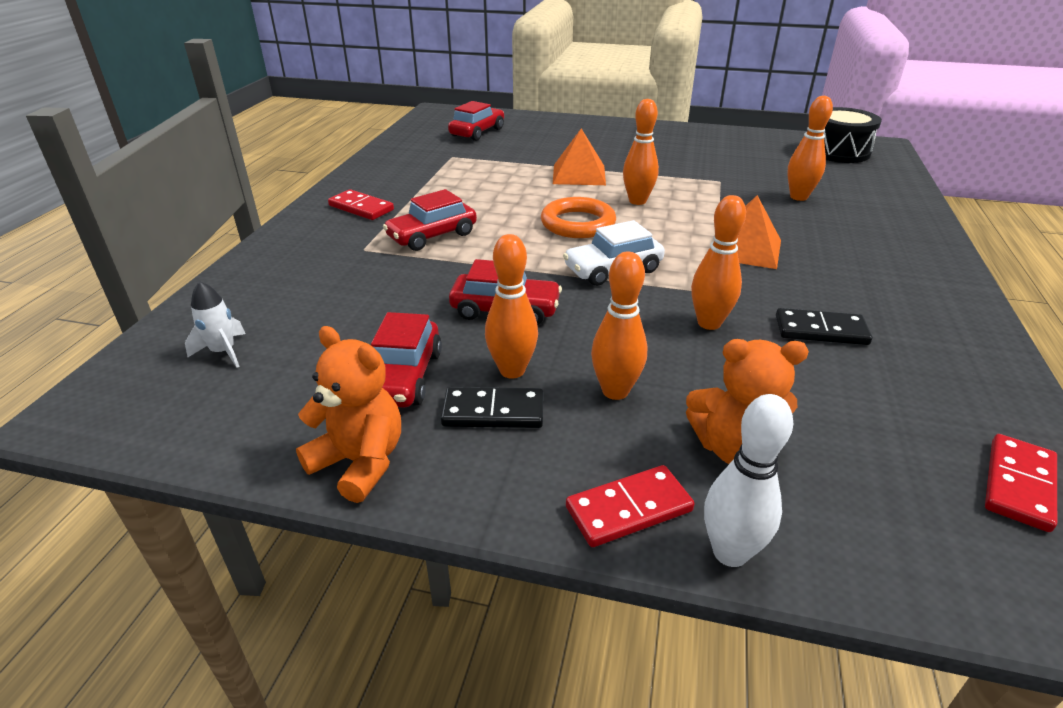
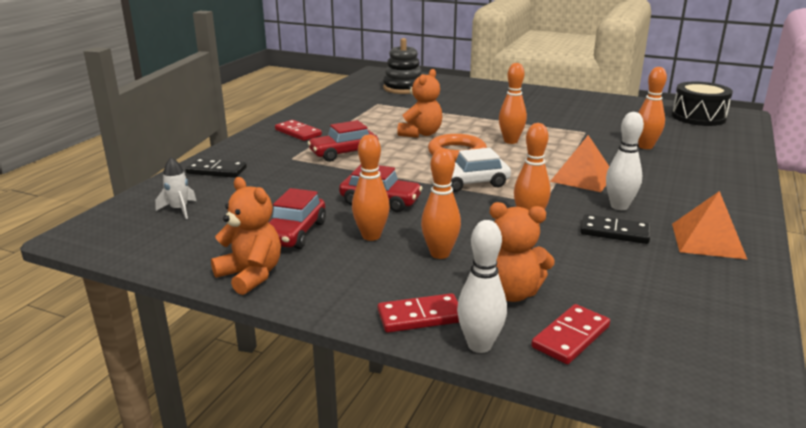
camera: 10 degrees right, 10 degrees down
(477, 132) = (403, 88): red car -> black stacking toy
(493, 412) = (349, 257): black domino -> black domino (216, 171)
(522, 198) = (421, 134): none -> orange teddy bear
(579, 174) = (472, 121): orange pyramid -> orange pyramid (708, 240)
(808, 289) = (619, 206): none -> white bowling pin
(1018, 484) = (715, 333): red domino -> red domino (570, 337)

